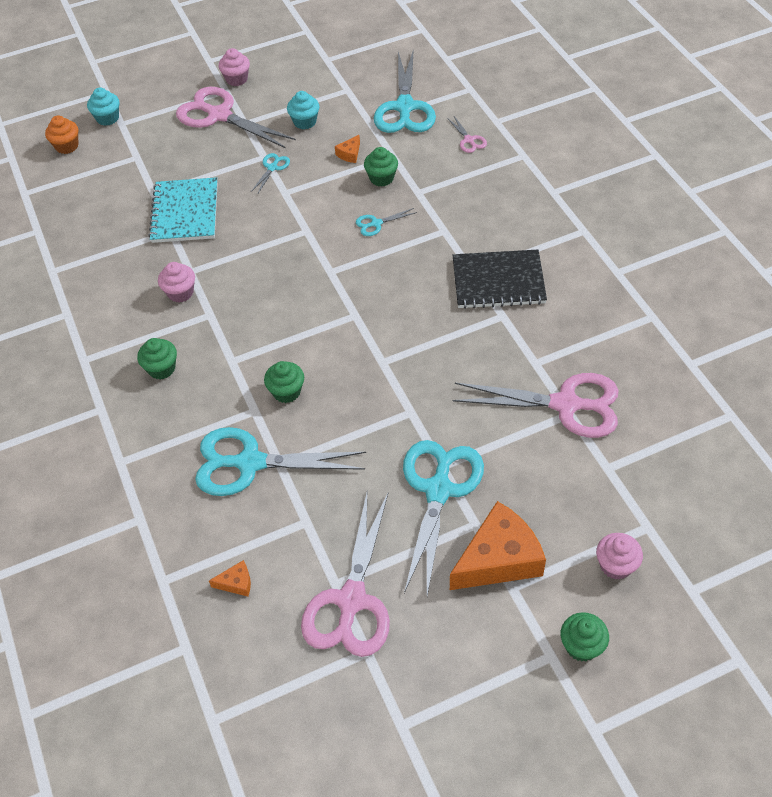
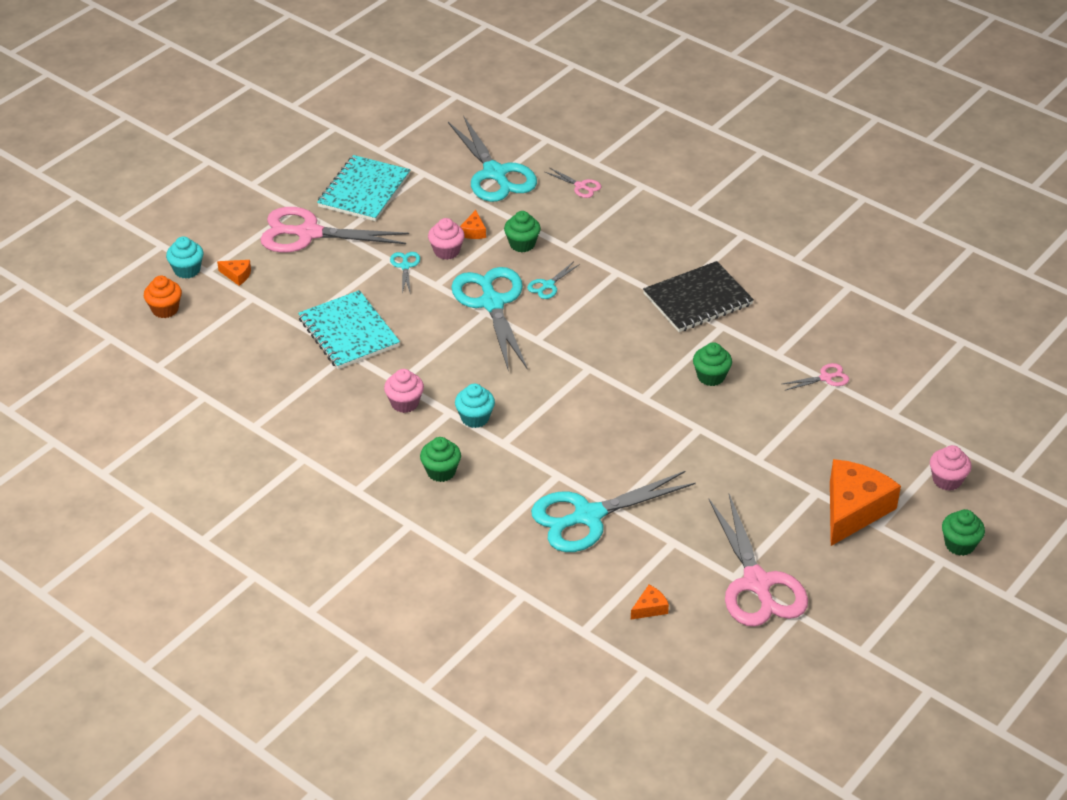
camera: 30 degrees left, 10 degrees down
(140, 134) = (237, 275): none -> orange cheese
(236, 79) = (298, 194): pink cupcake -> pink cupcake (446, 251)
(286, 392) = (575, 450): green cupcake -> green cupcake (711, 377)
(289, 91) = (364, 190): none -> turquoise notebook
(305, 122) = (404, 215): turquoise cupcake -> turquoise cupcake (475, 418)
(438, 490) = (768, 478): turquoise scissors -> turquoise scissors (492, 303)
(565, 404) = (825, 378): pink scissors -> pink scissors, size x0.43

